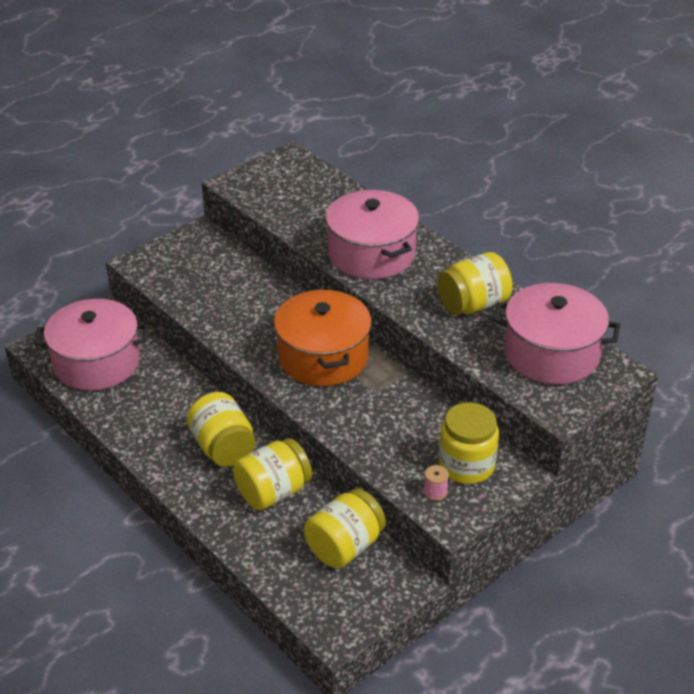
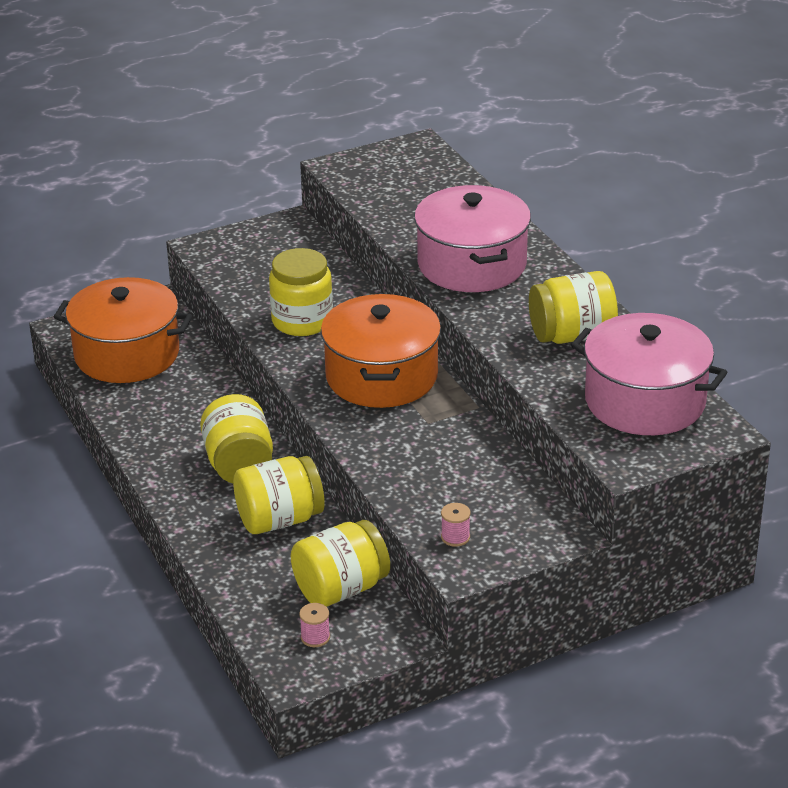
camera: 15 degrees right, 5 degrees down
(96, 362) = (127, 354): pink pot -> orange pot
(340, 595) = (315, 637): none -> pink spool
(466, 465) = (505, 515): yellow jar -> yellow jar (302, 321)

